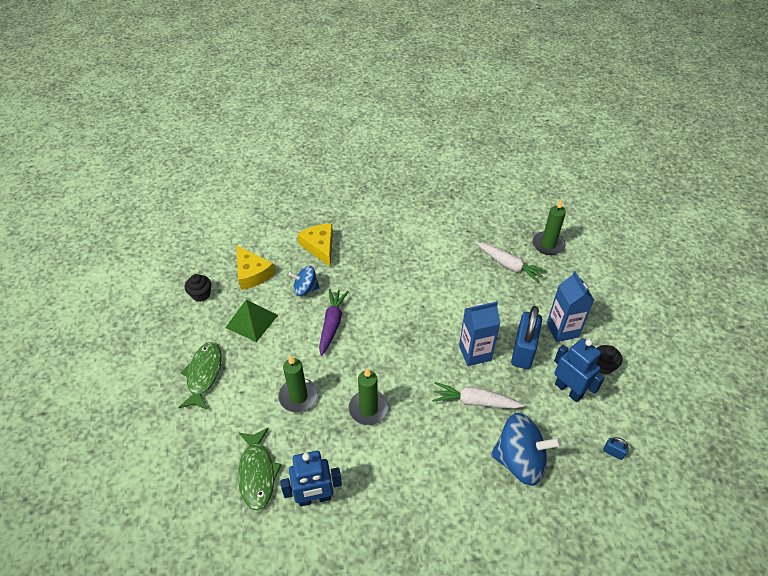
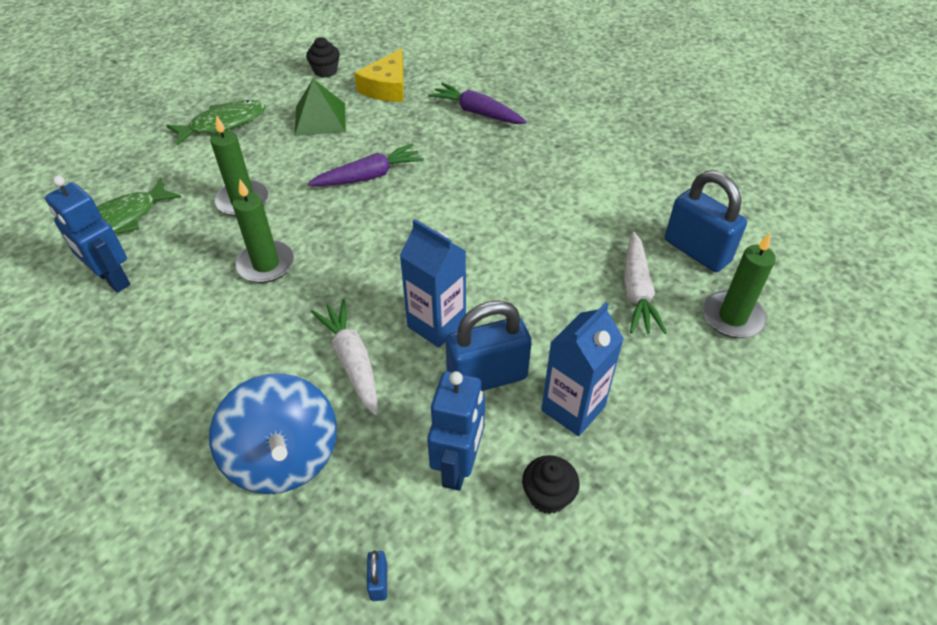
camera: 55 degrees right, 0 degrees up
(305, 289) = (402, 132): blue spinning top -> none
(320, 247) = (477, 112): yellow cheese -> purple carrot
(500, 230) = (697, 251): none -> blue padlock

